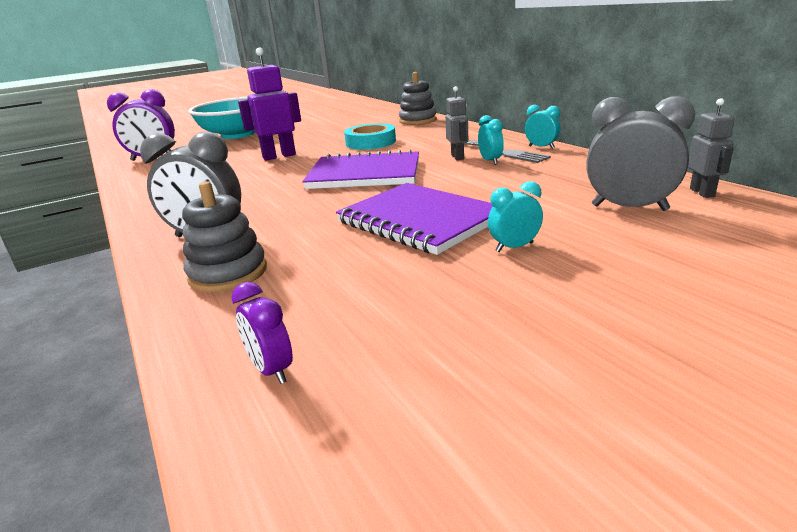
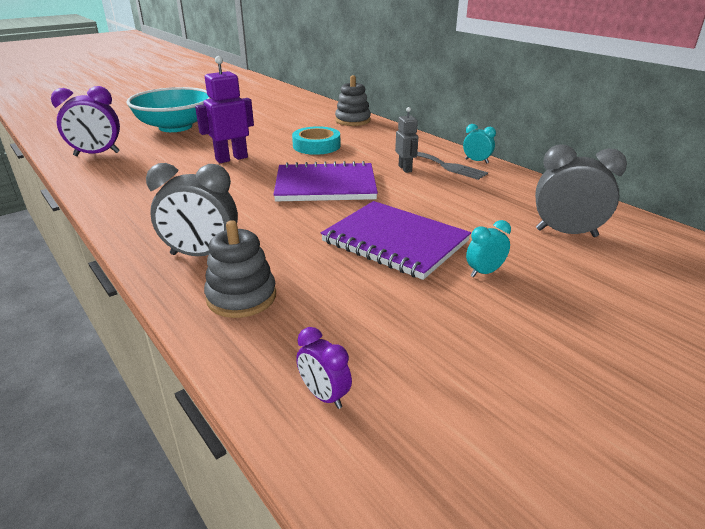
camera: 10 degrees left, 5 degrees up
(490, 161) = (436, 175): turquoise clock -> none
(702, 192) = (619, 218): grey robot -> none

